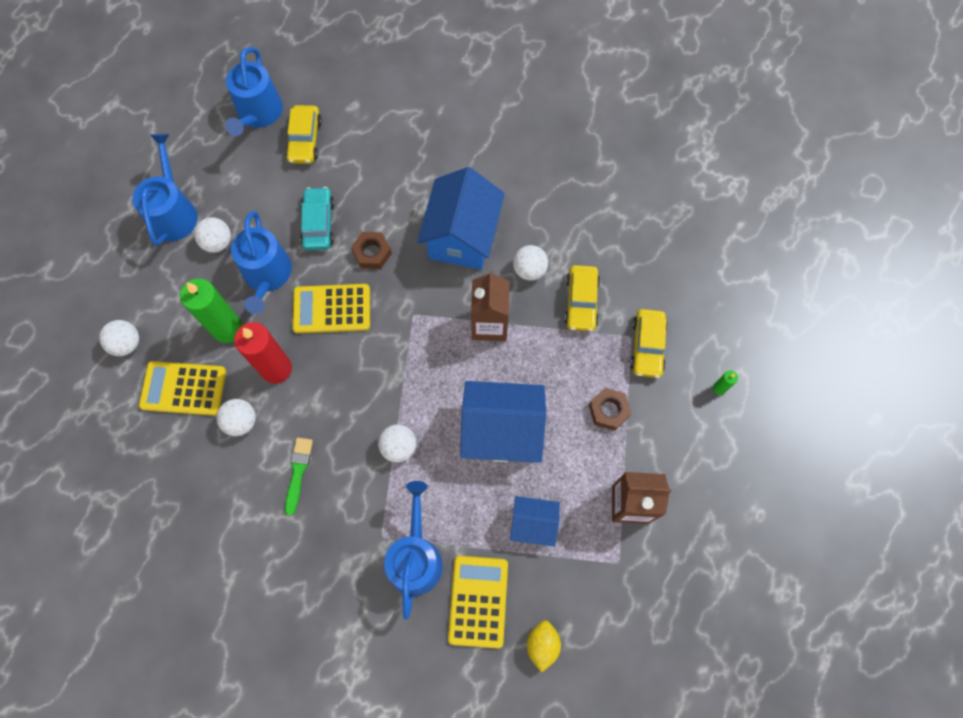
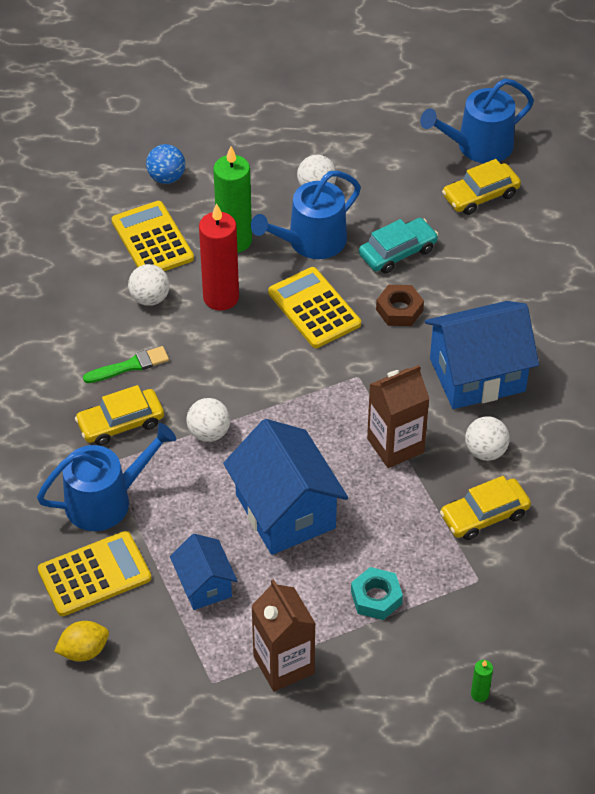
camera: 60 degrees right, 20 degrees down
(127, 344) = (166, 177): white ball -> blue ball
(173, 212) = (321, 140): blue watering can -> none
(608, 410) = (376, 598): brown nut -> turquoise nut
(647, 346) = (478, 601): yellow car -> yellow car (120, 423)

